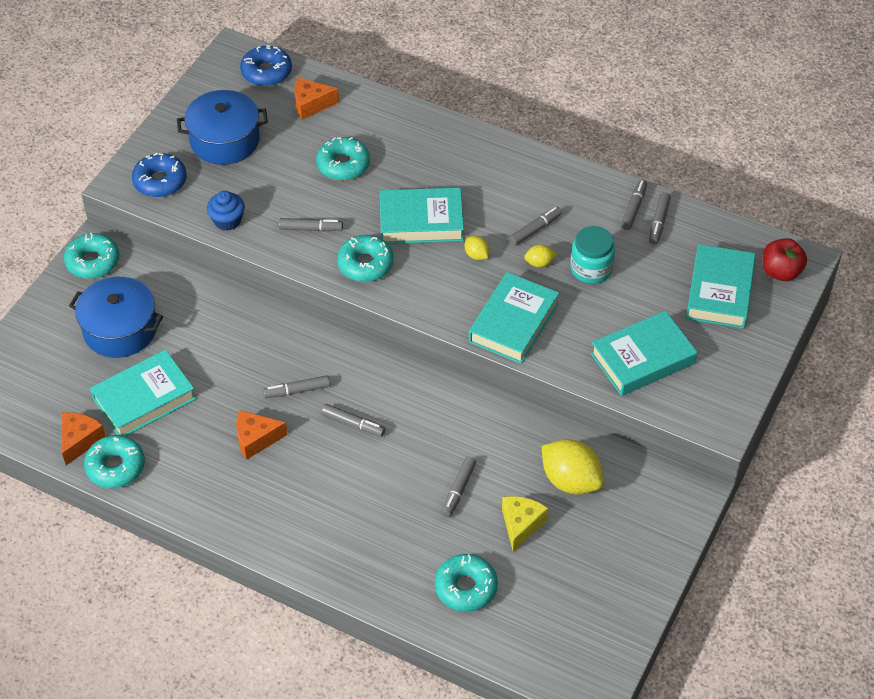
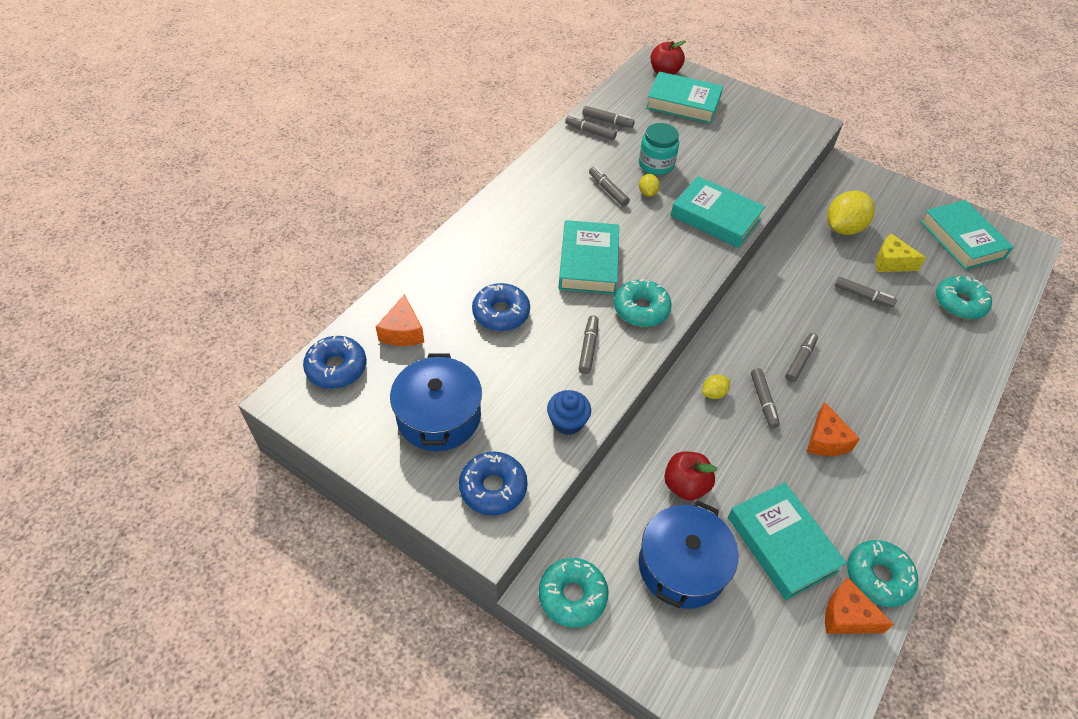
camera: 85 degrees left, 0 degrees up
(197, 331) = (685, 485): none -> red apple
(343, 165) = (501, 313): turquoise donut -> blue donut
(476, 255) = (635, 230): yellow lemon -> yellow lemon (713, 393)
(642, 358) = (751, 151): turquoise book -> turquoise book (961, 239)

